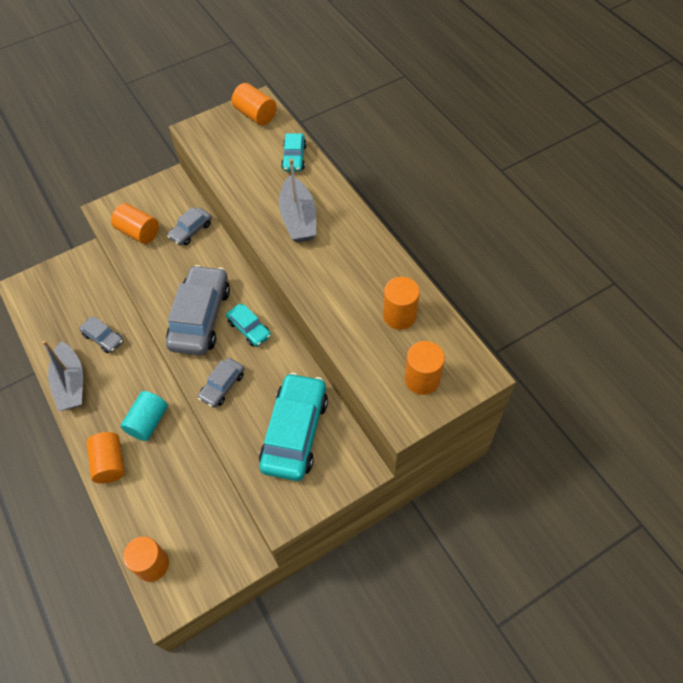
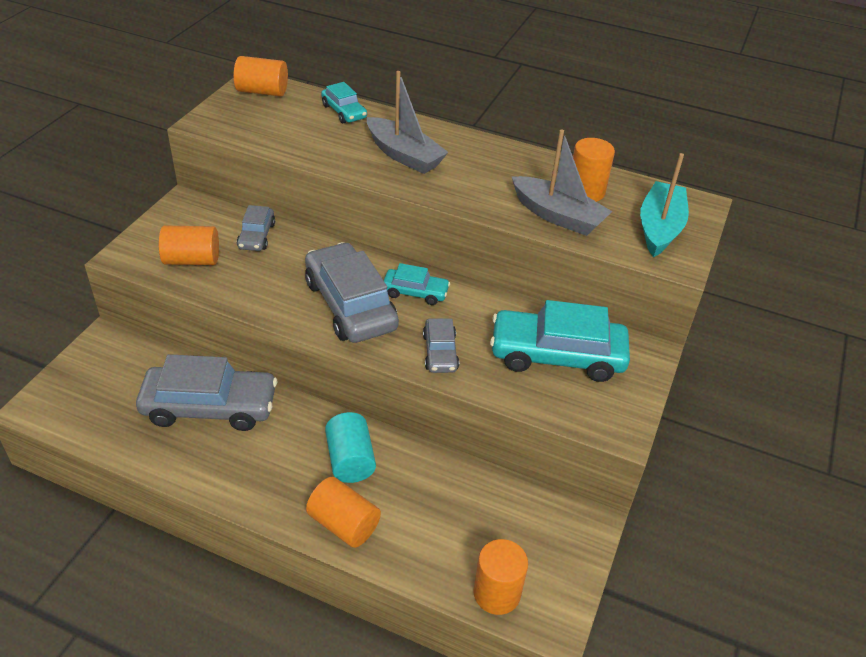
camera: 40 degrees left, 15 degrees down
(71, 383) = (210, 471): grey boat -> grey boat (558, 216)
(103, 338) = (210, 407): grey car -> grey car, size x1.95
(295, 432) = (557, 355): turquoise car -> turquoise car turned 60 degrees counterclockwise
(422, 379) = (659, 228): orange cylinder -> turquoise boat

